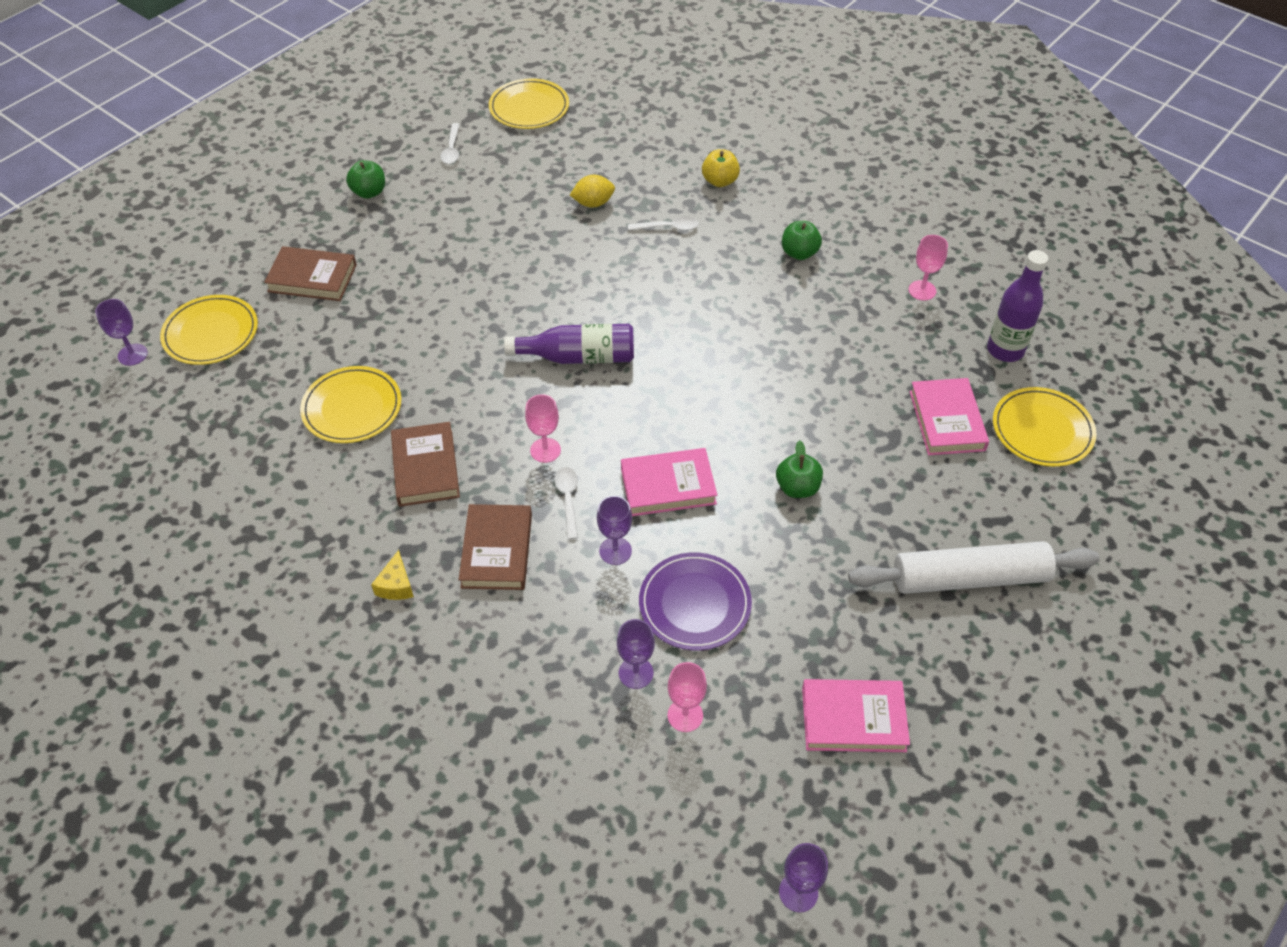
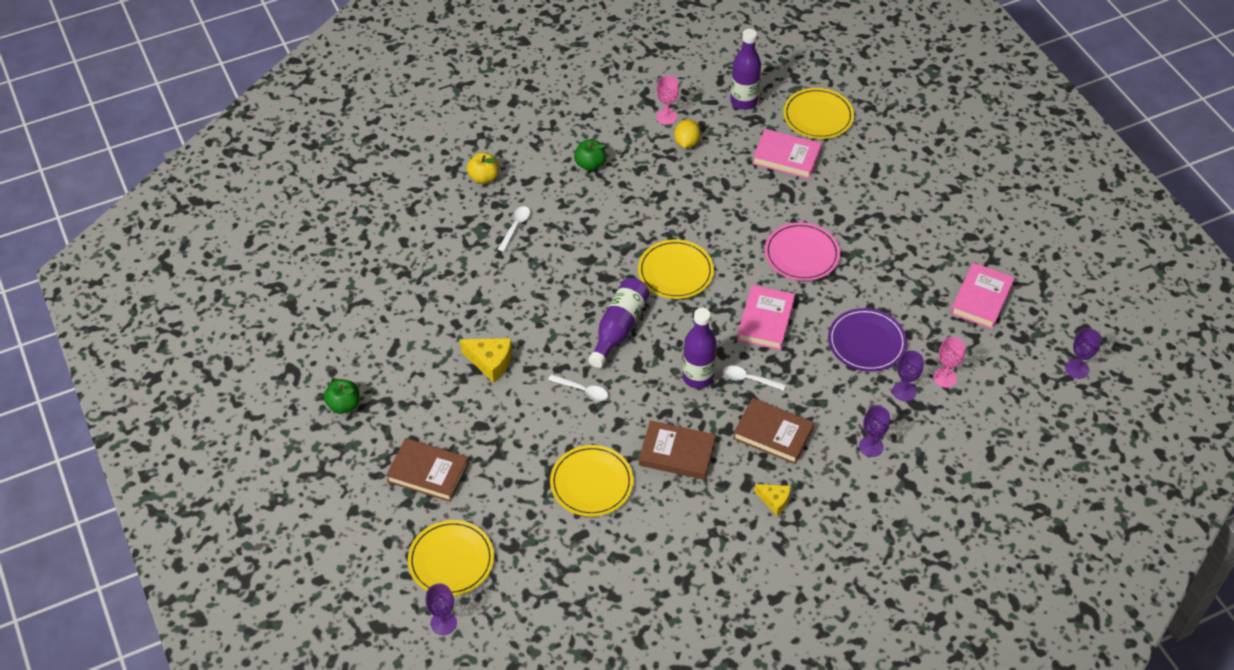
camera: 65 degrees left, 0 degrees up
(312, 278) = (428, 473): brown book -> brown book turned 75 degrees clockwise
(452, 149) = (326, 331): white spoon -> white spoon (582, 390)
(475, 273) = (490, 362): none -> yellow cheese
(529, 107) = (308, 262): yellow plate -> yellow plate (675, 272)
(545, 450) = (698, 377): pink goblet -> purple bottle
(593, 203) = (458, 262): yellow lemon -> yellow lemon (686, 142)
(615, 551) = (805, 368): purple goblet -> purple goblet (871, 446)
(797, 488) = (801, 254): green apple -> pink plate
(969, 578) = (910, 202): white rolling pin -> none

